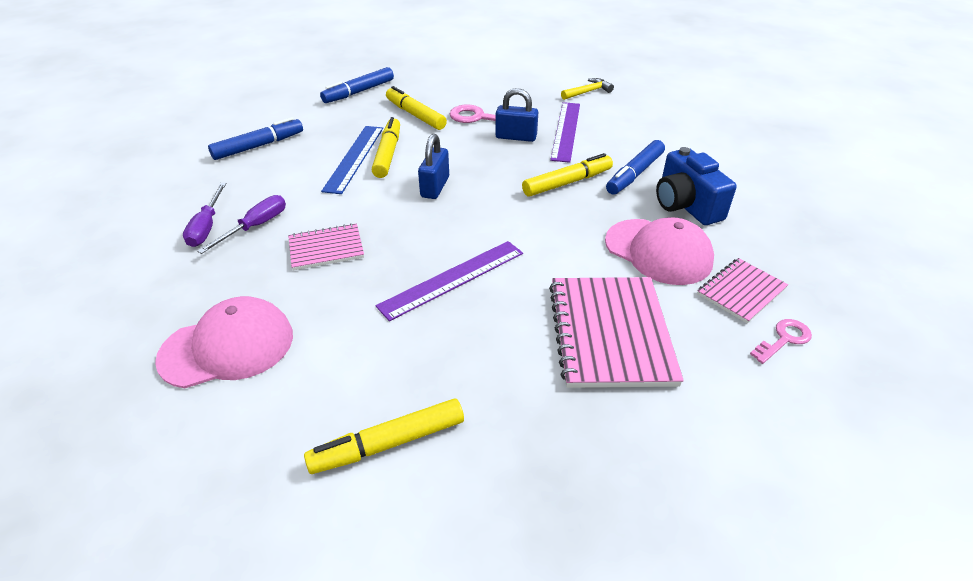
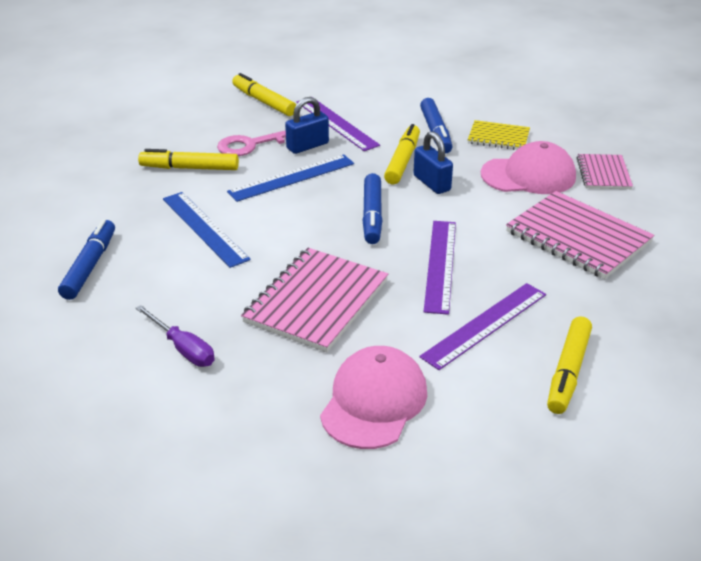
camera: 45 degrees left, 5 degrees down
(256, 226) = (226, 322): purple screwdriver -> none
(326, 248) = (316, 301): pink notebook -> pink notebook, size x1.76
(359, 92) = (93, 173): blue marker -> blue marker (372, 215)
(387, 154) = (227, 210): yellow marker -> yellow marker (264, 102)
(399, 350) = (485, 325): none -> purple ruler
(435, 187) = (315, 214): blue padlock -> blue padlock (432, 183)
(466, 153) = (292, 177): none -> blue ruler
(588, 92) = (300, 84): yellow hammer -> none
(686, 205) = (498, 137): blue camera -> yellow notebook
(784, 339) = (658, 187): pink key -> none

